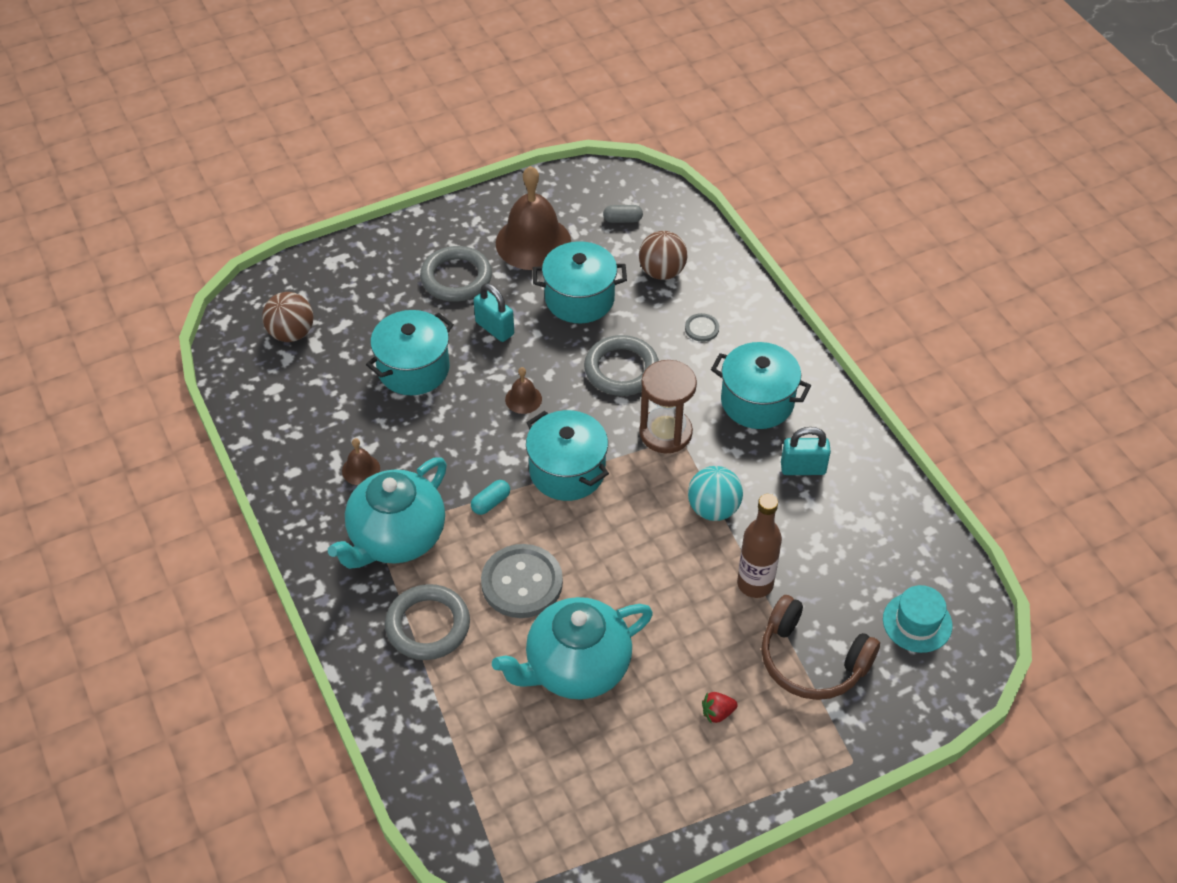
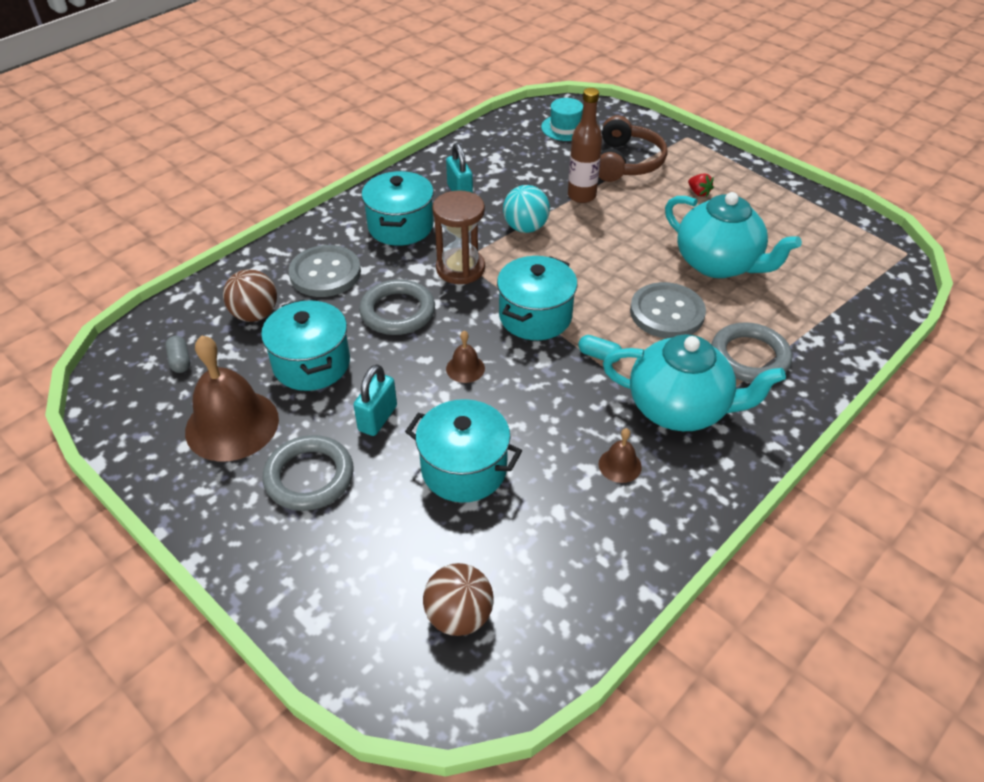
camera: 110 degrees left, 5 degrees down
(702, 328) = (325, 273): grey button -> grey button, size x2.10

